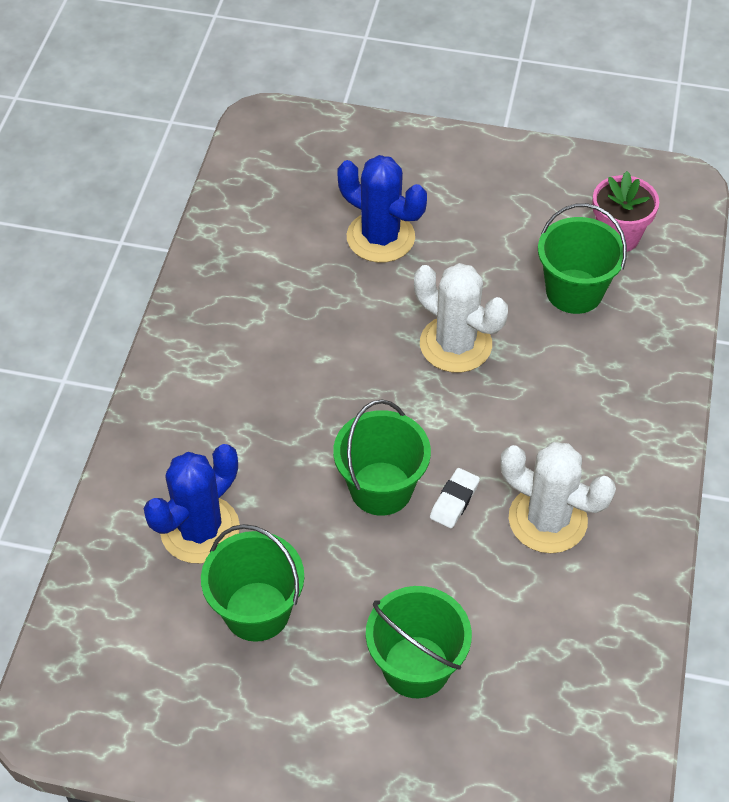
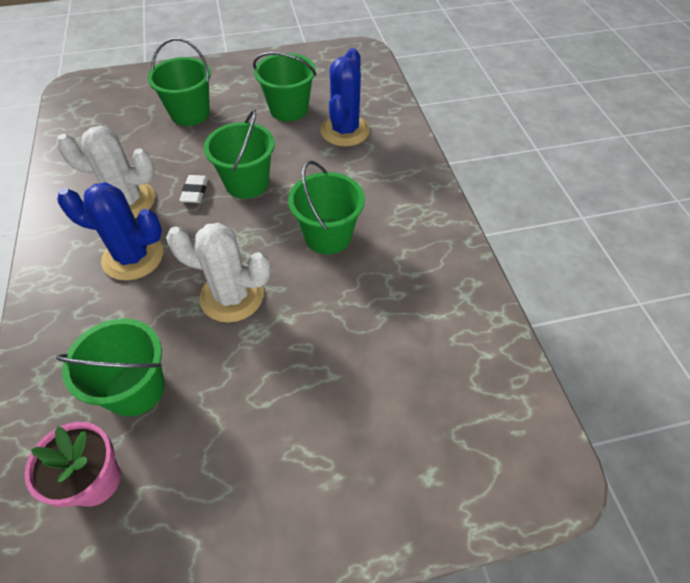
camera: 155 degrees right, 0 degrees up
(319, 374) = (328, 236): none -> green bucket
(380, 237) = (343, 374): blue cactus -> blue cactus (133, 257)

